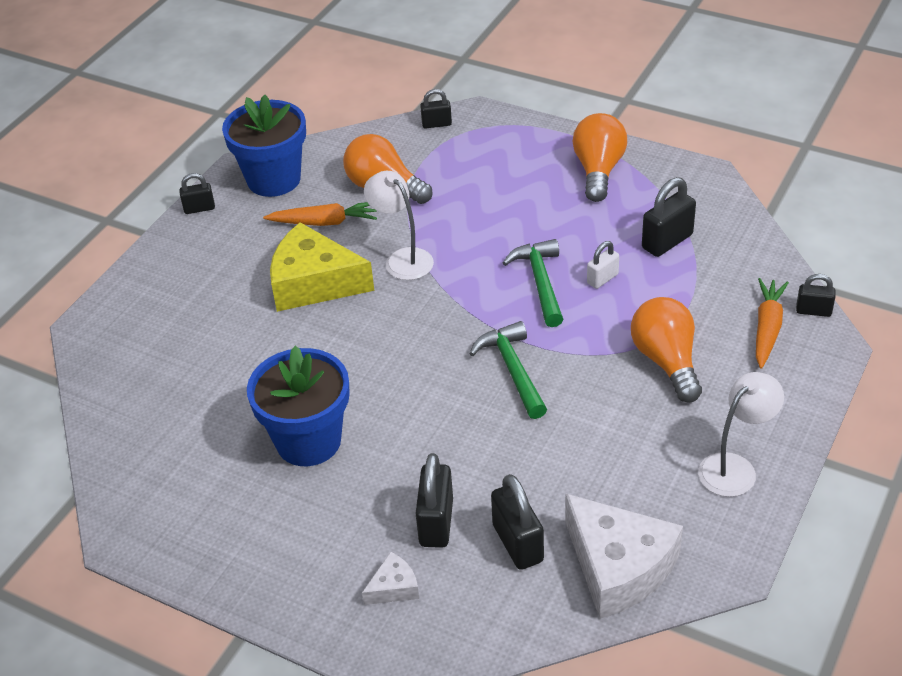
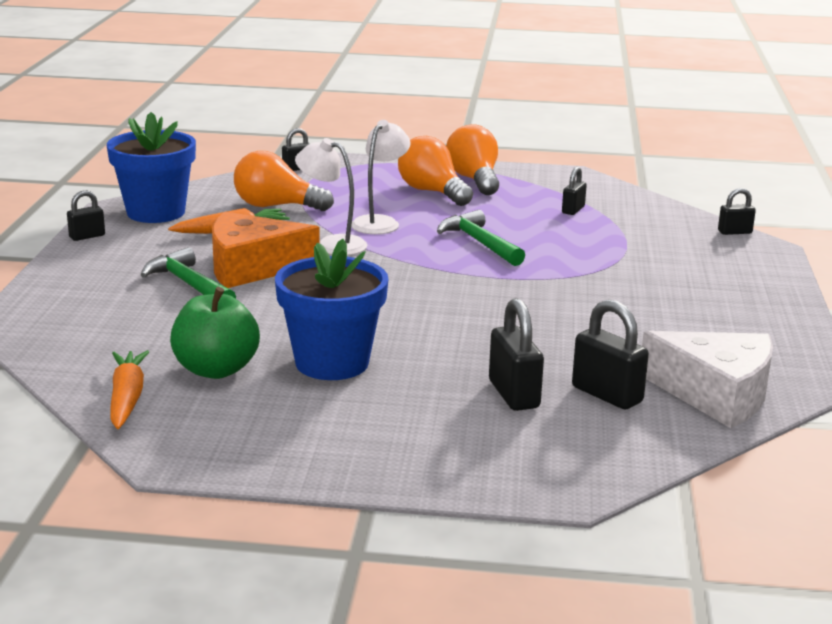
camera: 25 degrees left, 20 degrees down
(211, 429) = (216, 369): none -> green apple
(314, 283) = (252, 267): yellow cheese -> orange cheese
(394, 587) = (509, 442): white cheese -> none
(513, 370) = (501, 294): green hammer -> green hammer (189, 285)
(602, 279) = (535, 235): white padlock -> none
(666, 361) = (638, 272): orange light bulb -> orange light bulb (432, 192)
(667, 241) = (573, 210): black padlock -> black padlock, size x0.60
(735, 467) = (759, 322): white lamp -> white lamp (380, 222)
(767, 328) = (706, 245): orange carrot -> orange carrot (127, 398)

